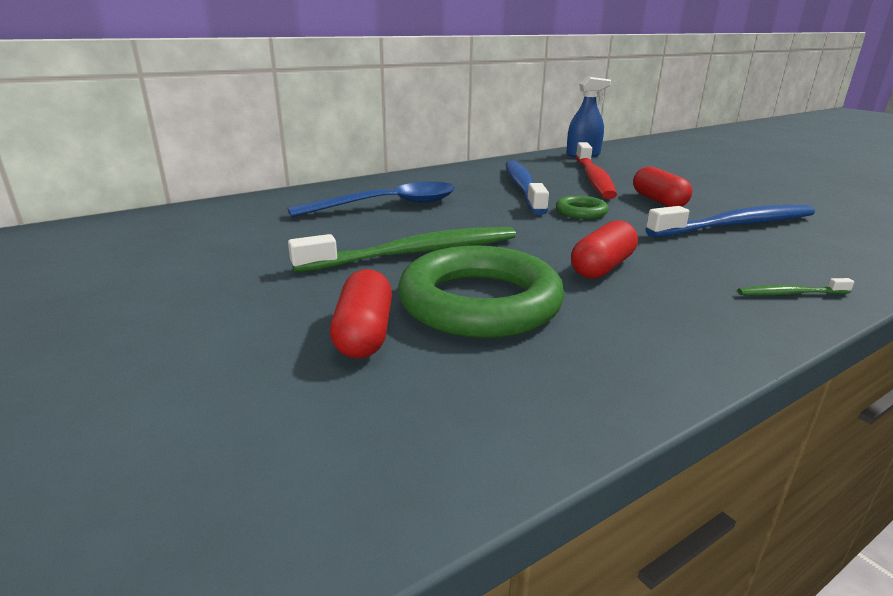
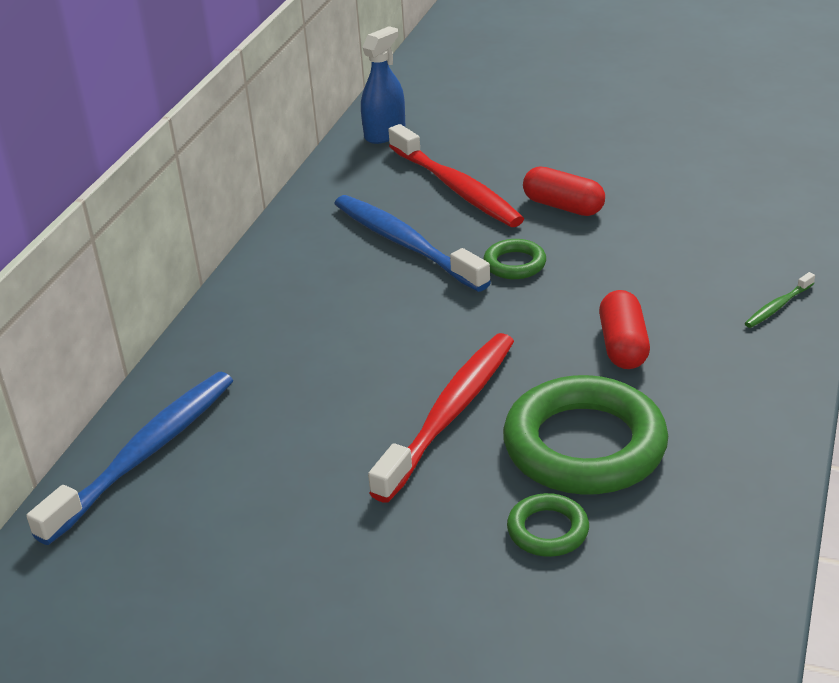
camera: 35 degrees left, 10 degrees up
(364, 333) = (547, 530): red capsule -> green ring
(388, 205) = (309, 353): blue spoon -> none
(416, 253) = (450, 414): green toothbrush -> red toothbrush
(736, 225) = (665, 220): blue toothbrush -> blue toothbrush (145, 454)

